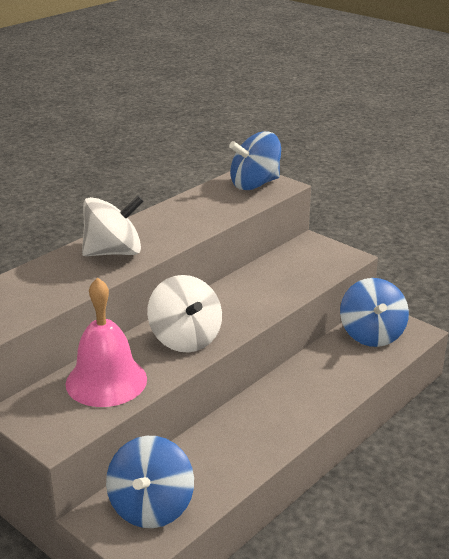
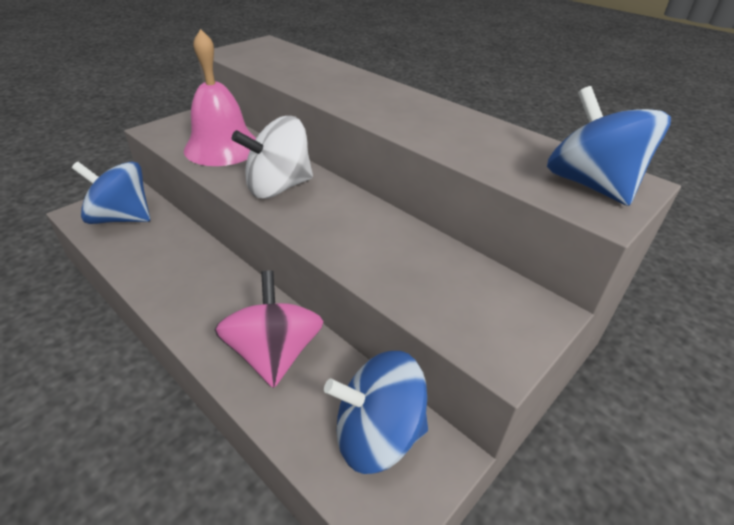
camera: 90 degrees right, 10 degrees up
(114, 252) = (360, 93): white spinning top -> none
(322, 377) = (274, 353): none -> pink spinning top

